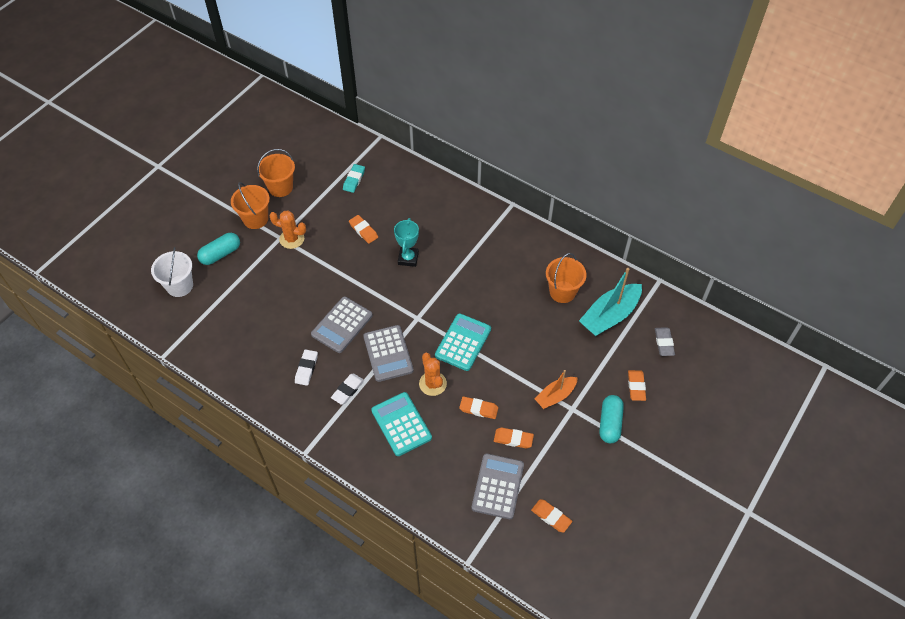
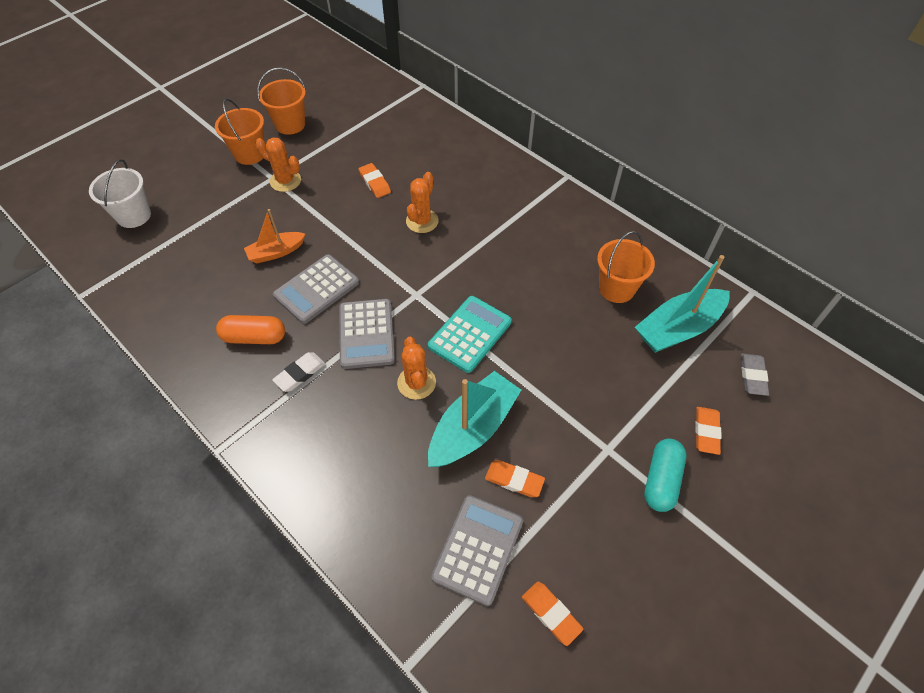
camera: 10 degrees right, 0 degrees up
(220, 254) = (195, 187): turquoise capsule -> none
(306, 368) = (254, 337): white eraser -> orange capsule
(354, 180) = (379, 127): turquoise eraser -> none
(401, 424) = (359, 432): turquoise calculator -> none
(408, 258) = (422, 221): turquoise trophy -> orange cactus
(478, 409) = (473, 428): orange eraser -> turquoise boat
(555, 396) = (586, 427): orange boat -> orange boat (276, 252)

